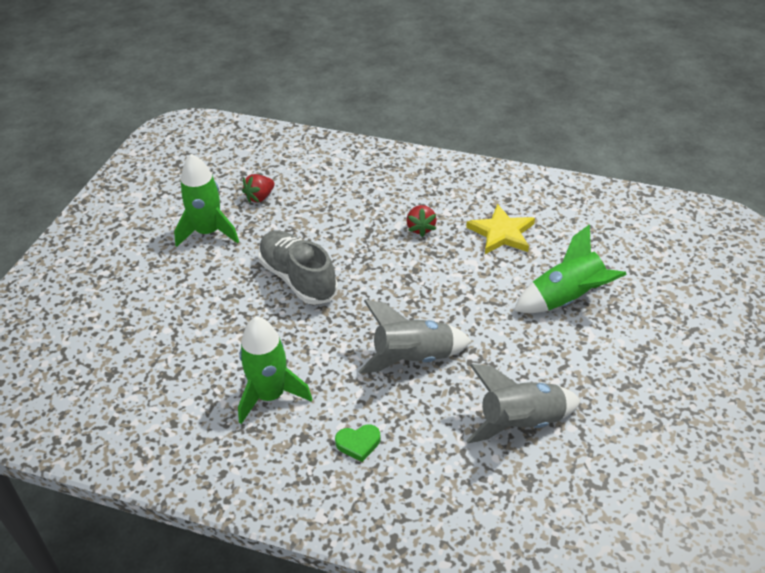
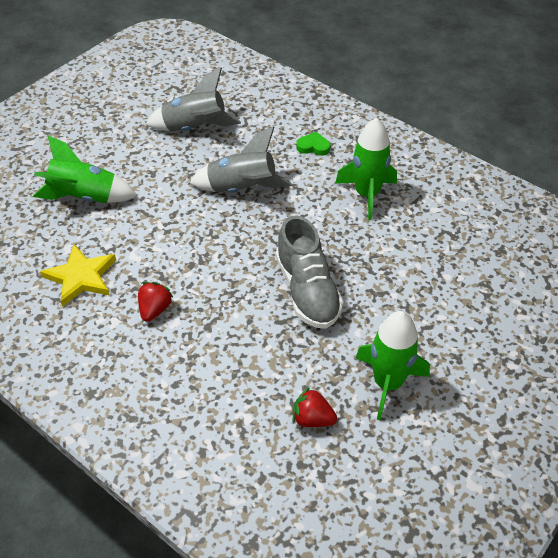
camera: 160 degrees left, 5 degrees up
(260, 197) = (312, 419): red strawberry -> red strawberry turned 135 degrees counterclockwise

